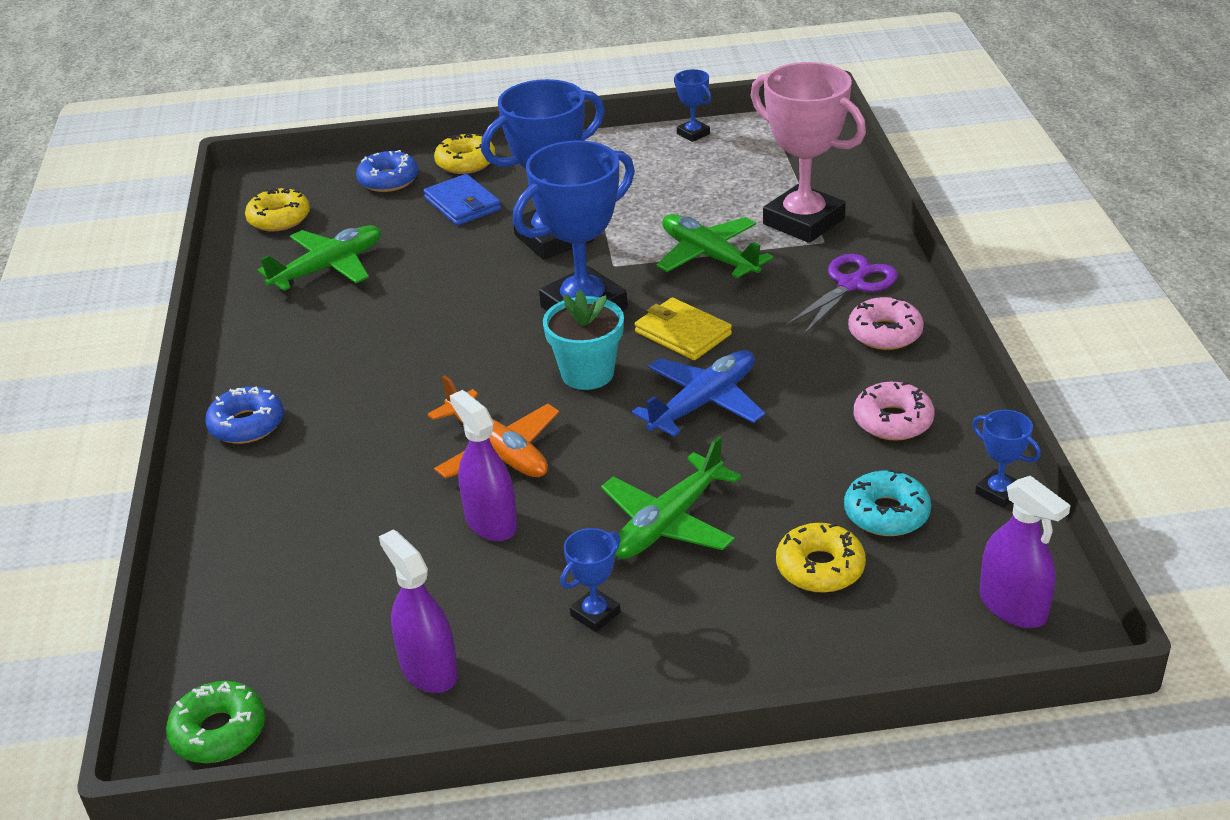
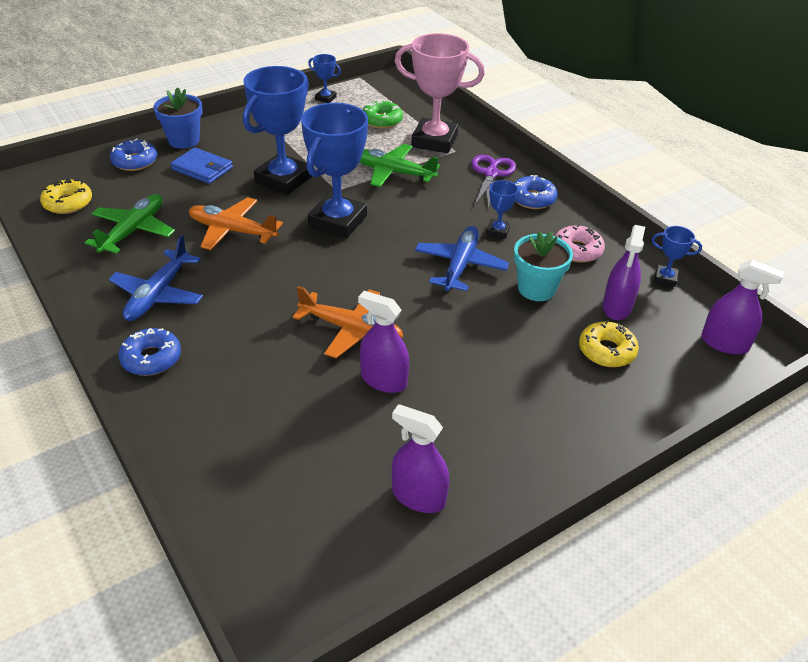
camera: 30 degrees left, 5 degrees up
(219, 732) = (299, 598): green donut -> green donut (382, 120)
(305, 351) = (158, 294): none -> blue plane
(443, 292) = (233, 231): none -> orange plane
(466, 162) = (184, 140): yellow donut -> blue flower pot
(587, 373) = (373, 264): turquoise flower pot -> turquoise flower pot (536, 289)
(595, 614) = (498, 422): blue trophy -> blue trophy (498, 231)
(669, 522) = (497, 347): green plane -> none
(683, 333) = (414, 224): yellow wallet -> none
(885, 333) = (532, 199): pink donut -> blue donut
(886, 513) = (617, 307): turquoise donut -> purple spray bottle

